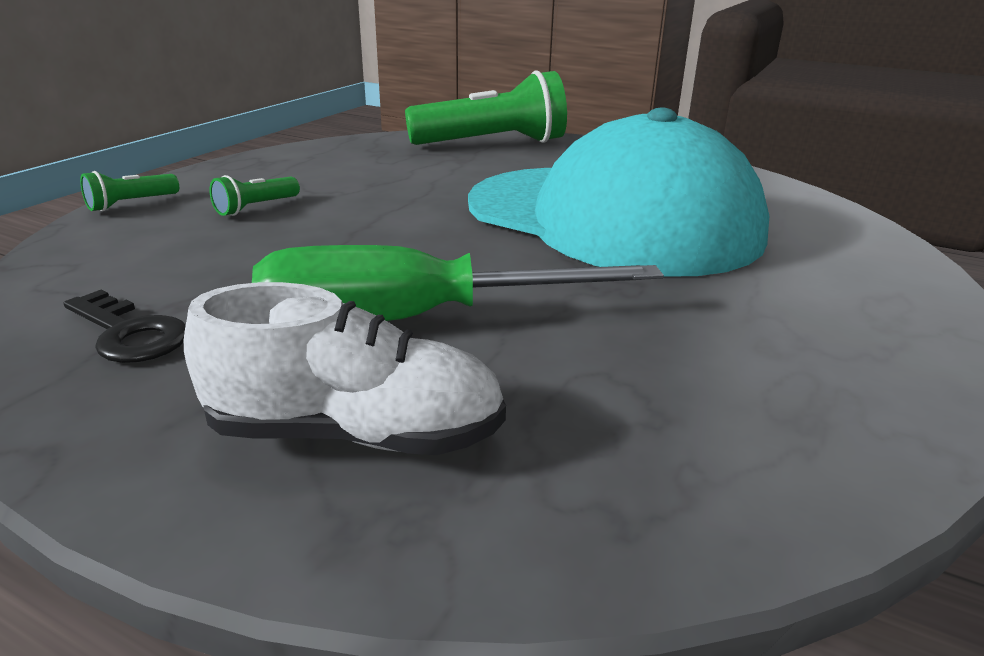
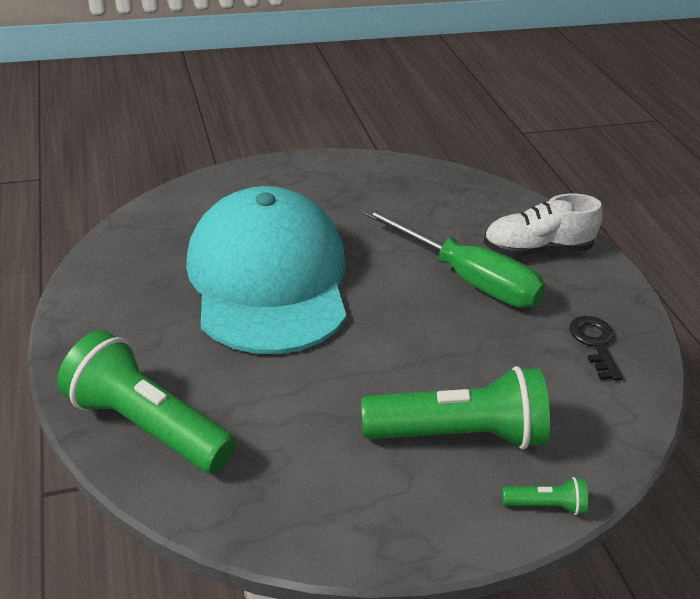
camera: 135 degrees left, 10 degrees up
(256, 207) = (458, 434): green flashlight -> green flashlight, size x2.36
(356, 433) = (537, 250): white shoe -> white shoe turned 60 degrees counterclockwise

